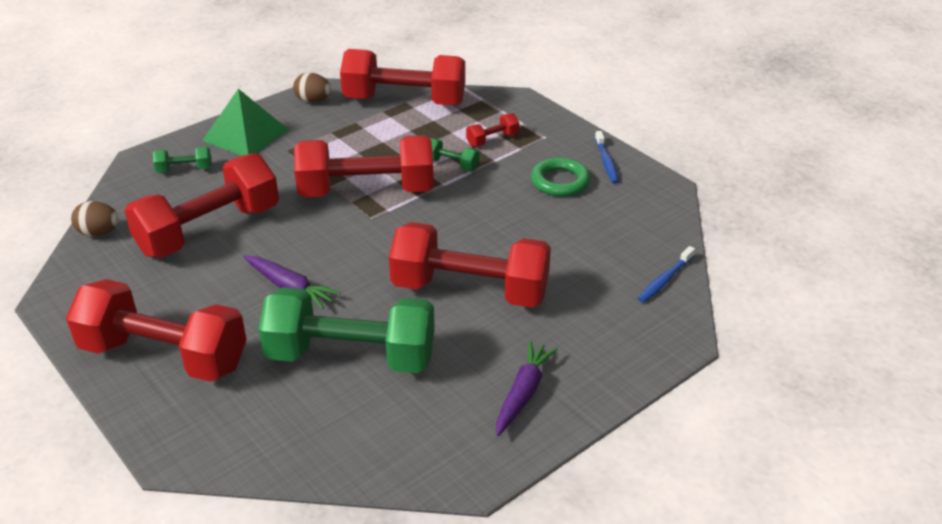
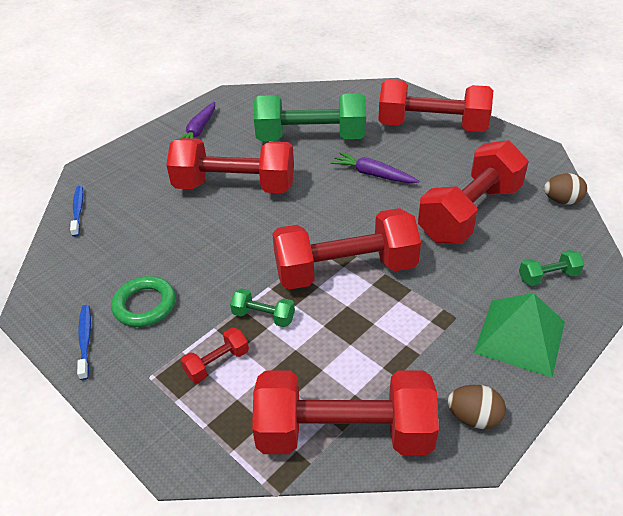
camera: 175 degrees right, 5 degrees up
(665, 280) = (78, 210): blue toothbrush -> blue toothbrush turned 45 degrees counterclockwise

